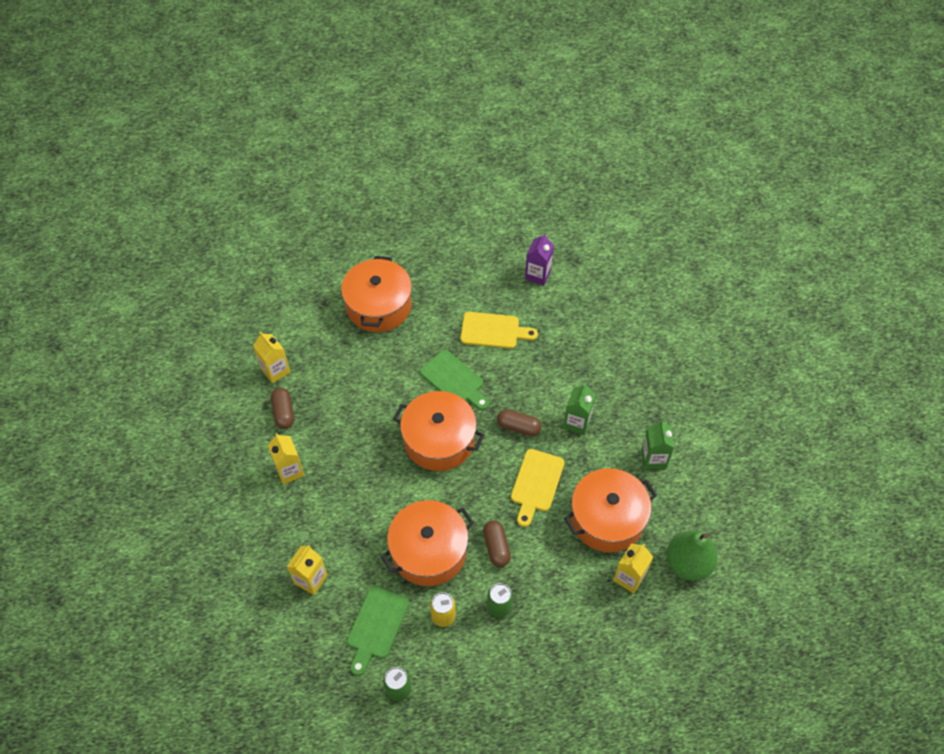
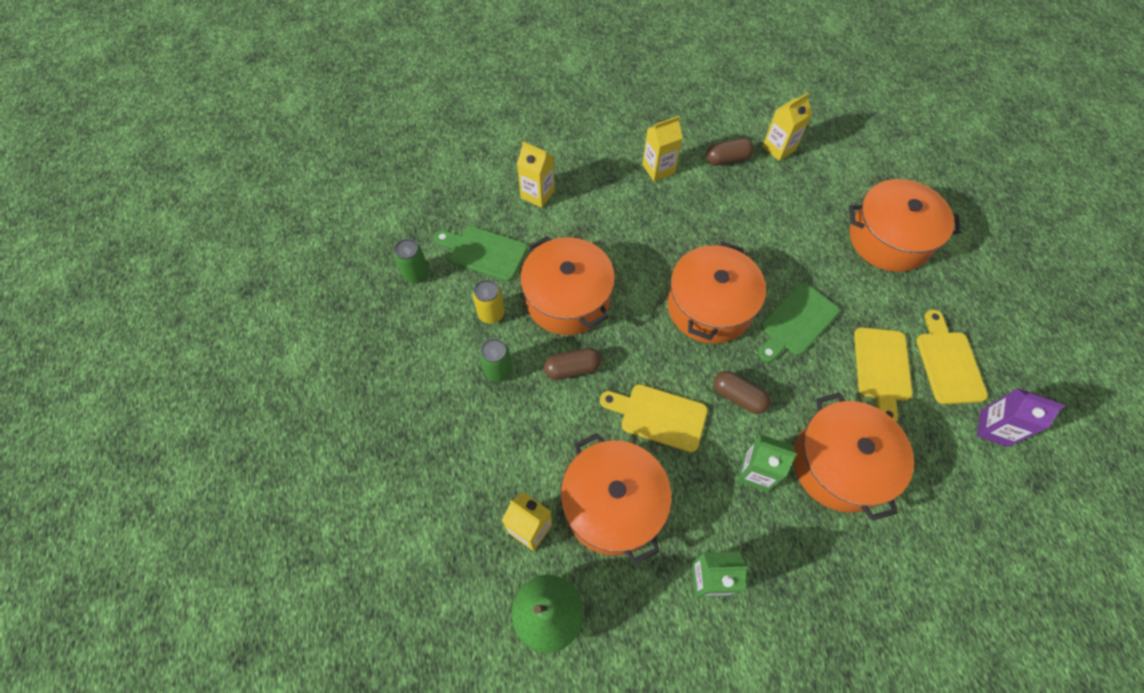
camera: 90 degrees right, 5 degrees up
(488, 290) = (948, 363): none -> yellow cutting board
(518, 427) = (738, 397): brown capsule -> brown capsule turned 75 degrees counterclockwise
(568, 369) = (839, 464): none -> orange pot

